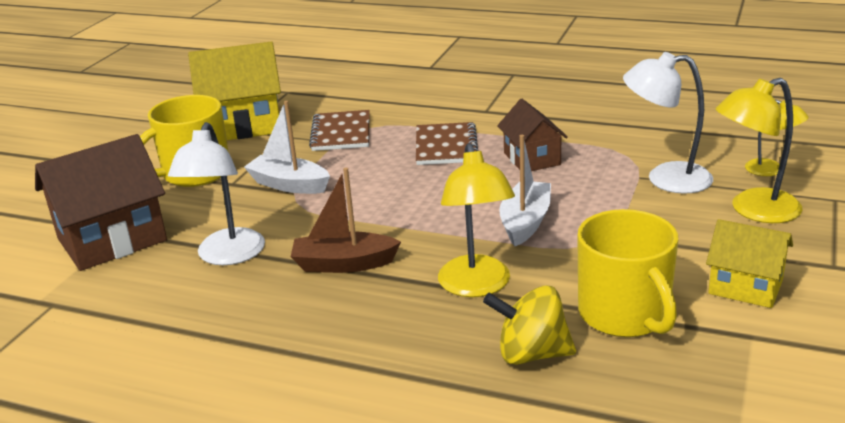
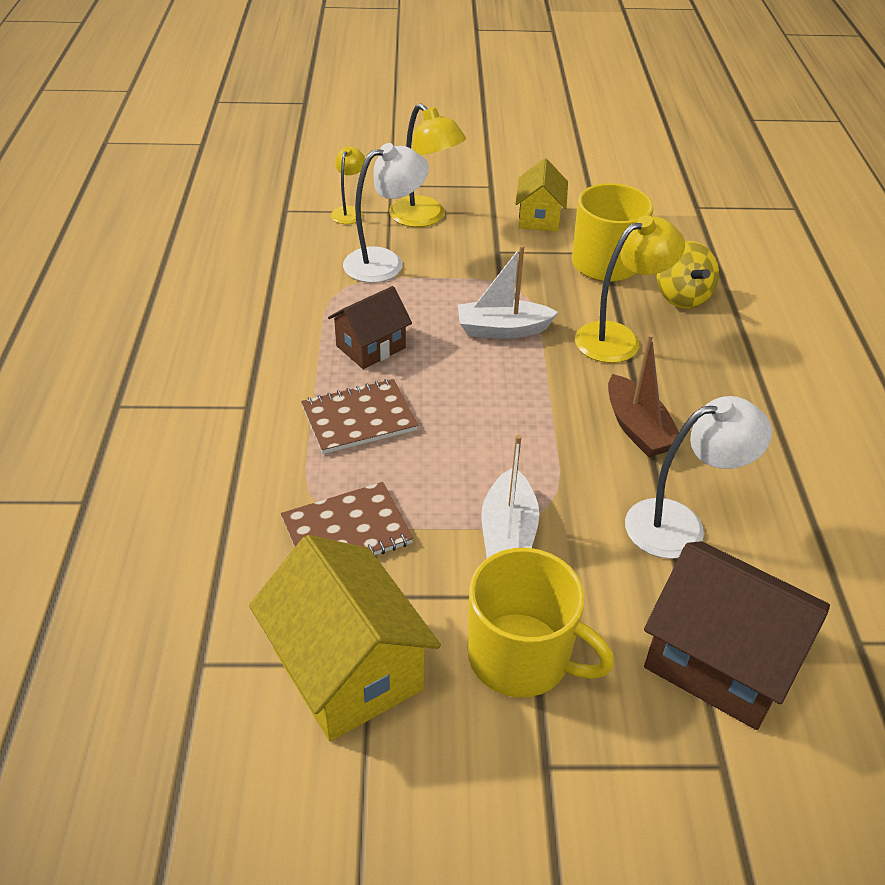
camera: 115 degrees left, 15 degrees up
(665, 178) = (385, 262): white lamp -> white lamp turned 105 degrees counterclockwise

